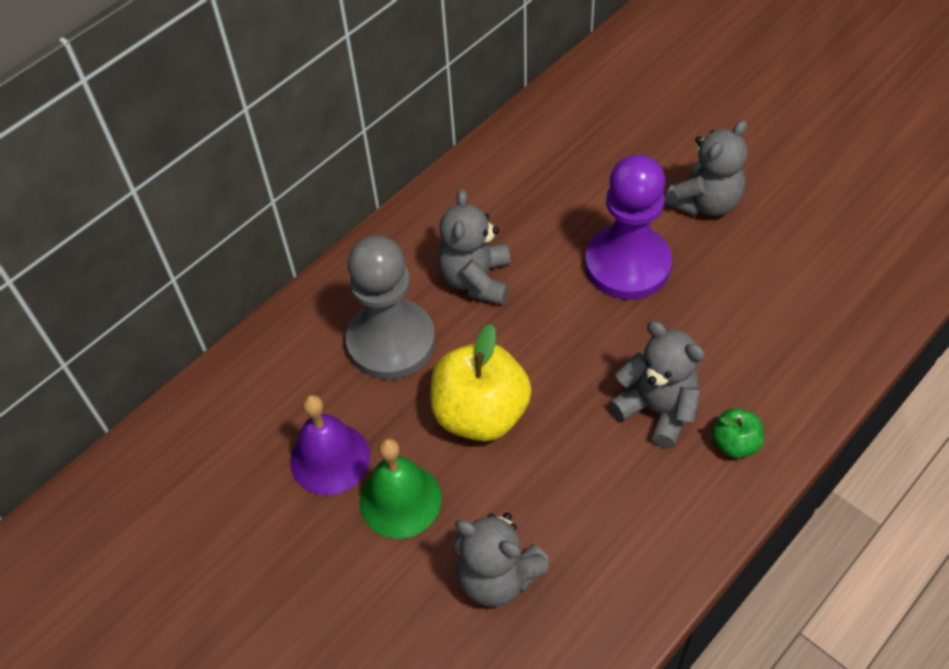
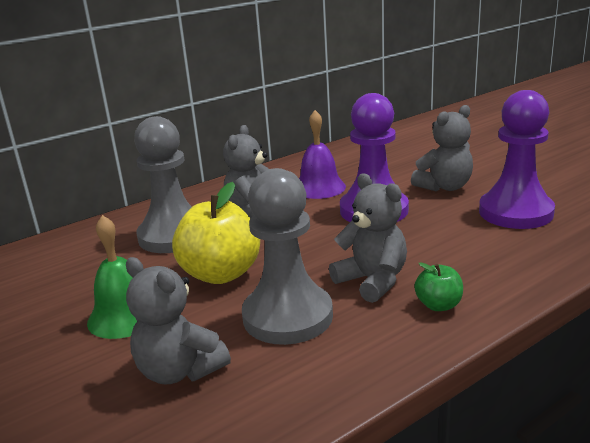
camera: 10 degrees right, 30 degrees down
(330, 458) = (85, 289): purple bell -> purple bell (319, 187)
(581, 480) = (287, 316): none -> grey pawn
(797, 257) = (515, 212): none -> purple pawn

